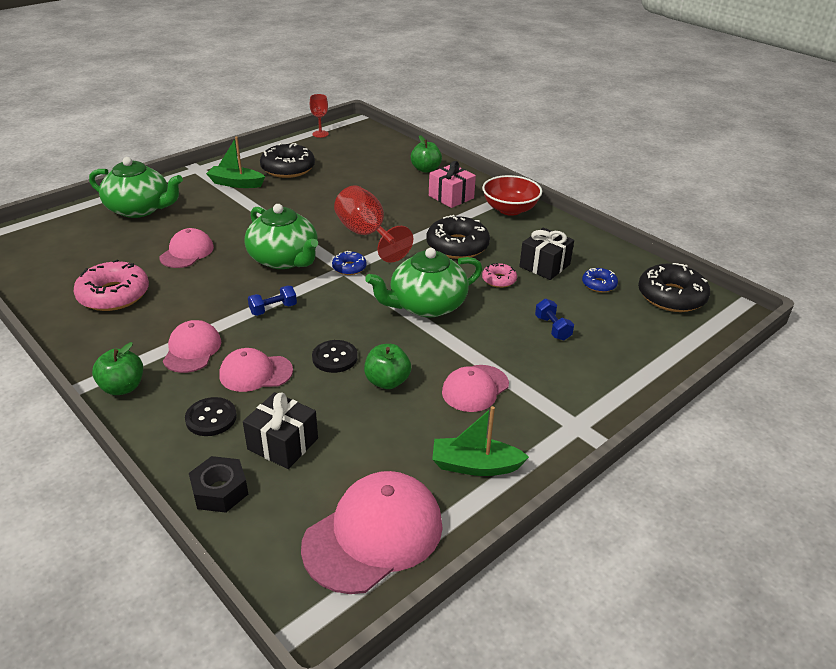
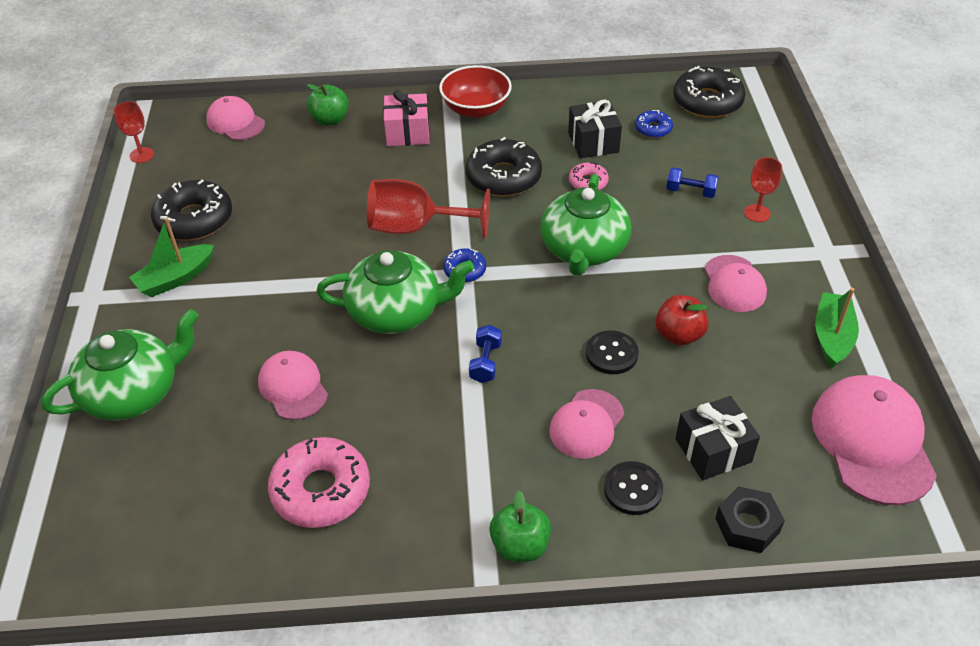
camera: 50 degrees left, 10 degrees up
(192, 350) = (501, 459): pink cap -> pink cap (235, 122)
(387, 381) = (679, 335): green apple -> red apple
(475, 465) = (832, 337): green boat -> green boat turned 150 degrees clockwise
(573, 370) = (757, 213): none -> red goblet

